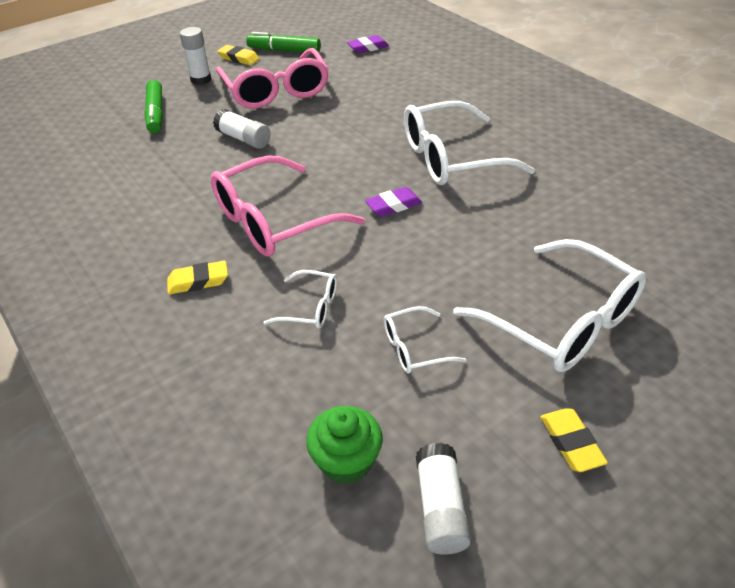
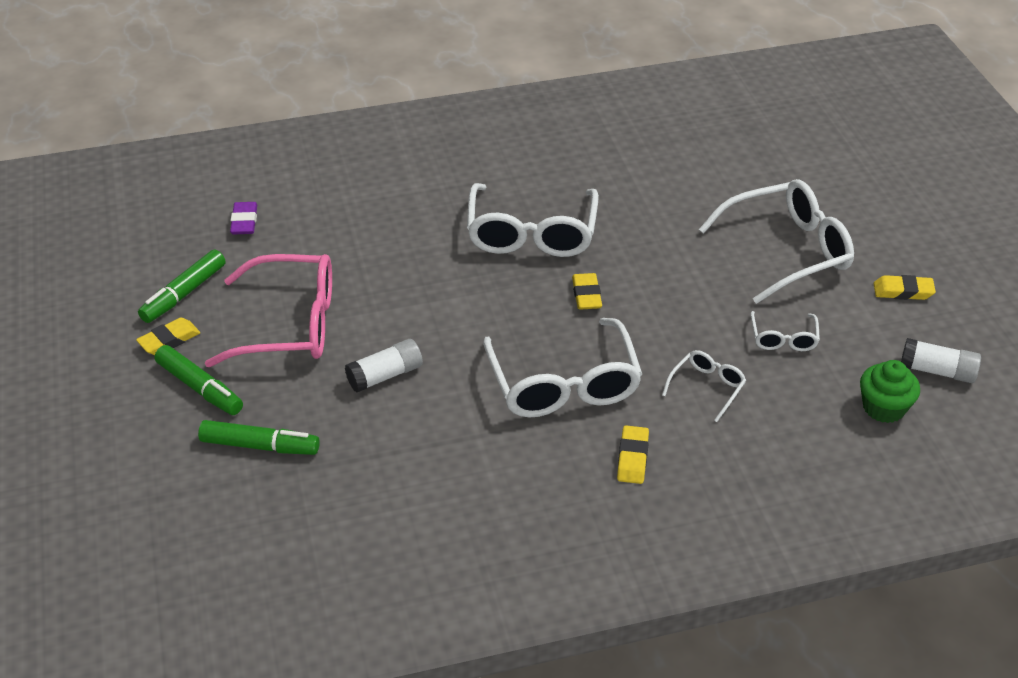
camera: 70 degrees left, 0 degrees up
(201, 80) = (200, 388): white glue stick -> green marker
(273, 221) = (563, 384): pink glasses -> white glasses
(393, 205) = (586, 295): purple eraser -> yellow eraser

